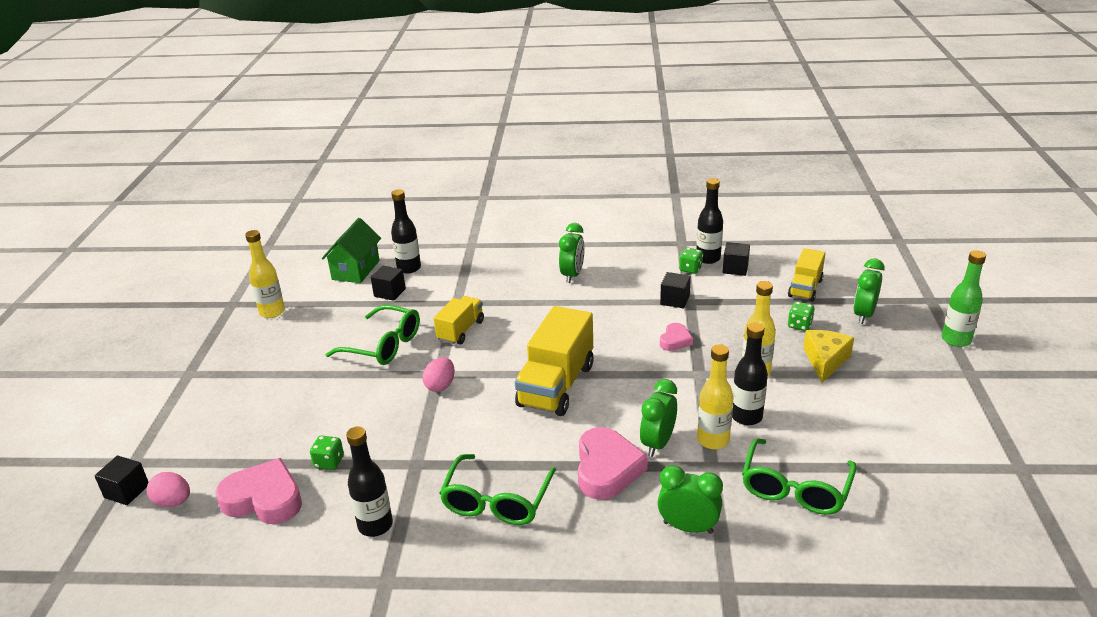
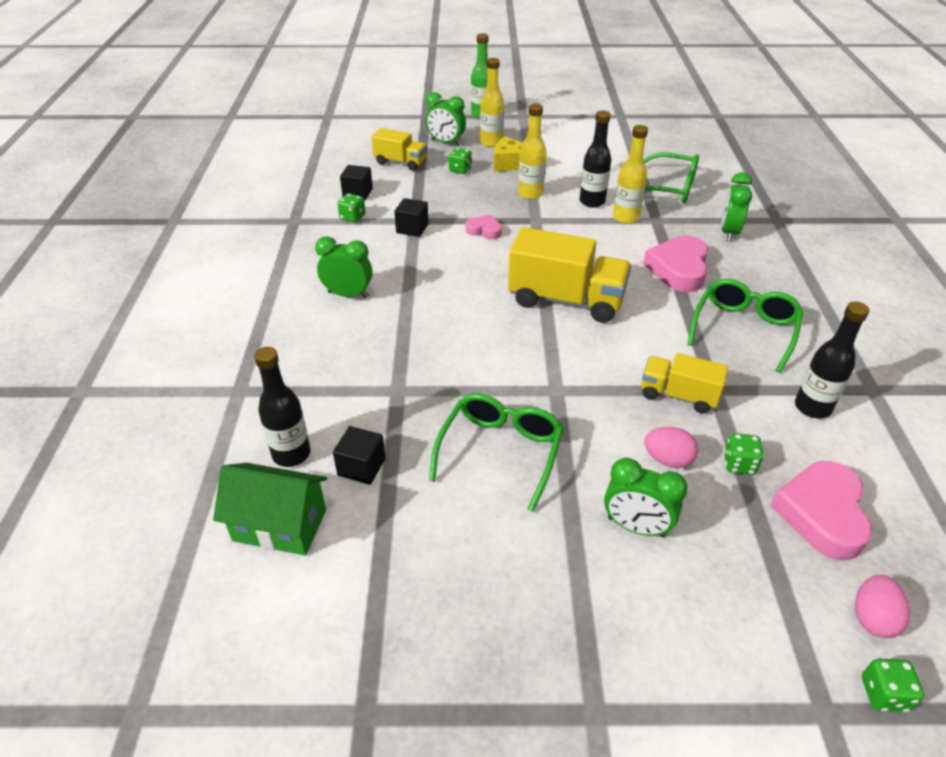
camera: 95 degrees left, 10 degrees up
(127, 491) = (884, 694): black cube -> green dice
(272, 312) = (403, 626): yellow bottle -> yellow bottle (491, 142)
(440, 386) = (580, 385): pink egg -> pink egg (668, 460)
(461, 331) = (466, 379): yellow truck -> yellow truck (678, 395)
(496, 501) = (744, 329): green glasses -> green glasses turned 75 degrees counterclockwise
(607, 469) = (678, 269): pink heart -> pink heart turned 75 degrees counterclockwise
(658, 443) = (638, 243): green clock -> green clock (636, 526)
(708, 258) = (333, 206): black bottle -> none

